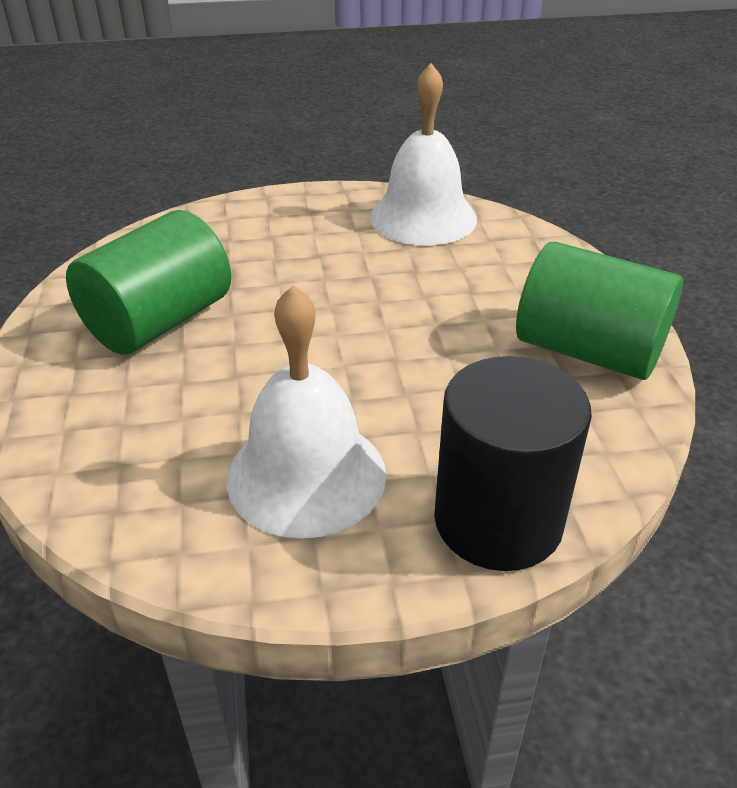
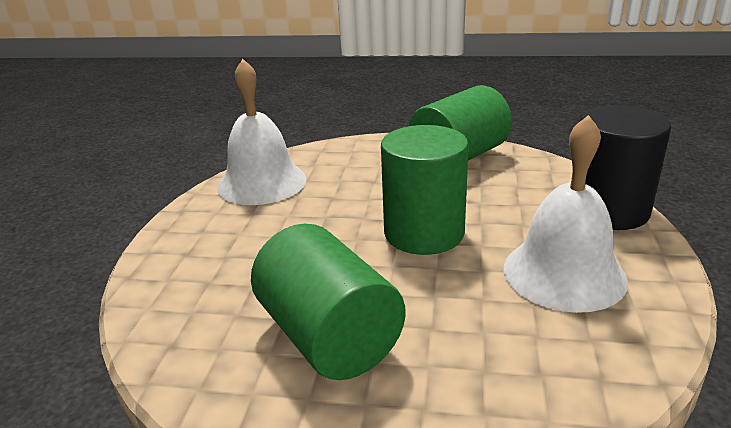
camera: 70 degrees left, 10 degrees down
(360, 349) = (424, 233): none -> green cylinder

